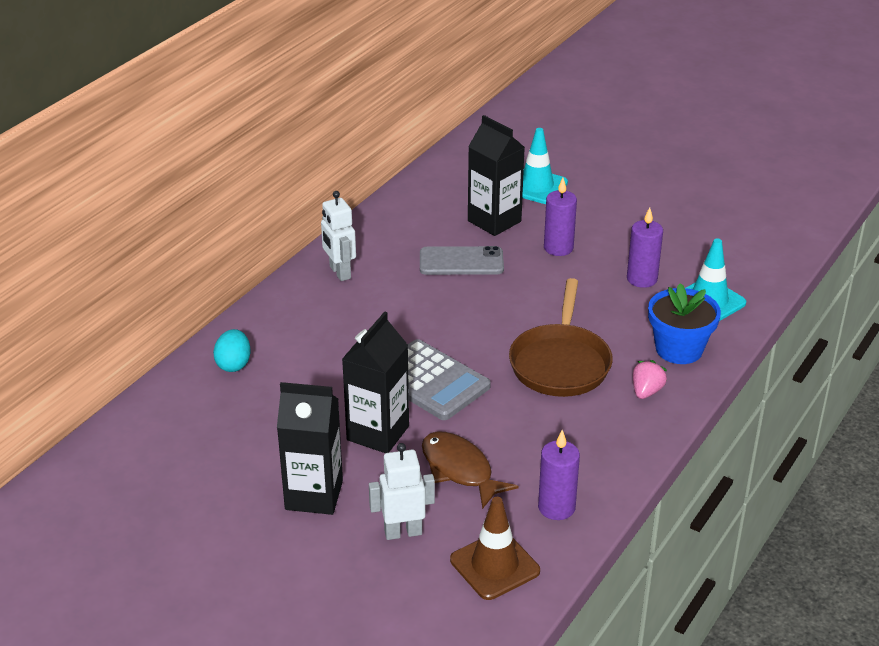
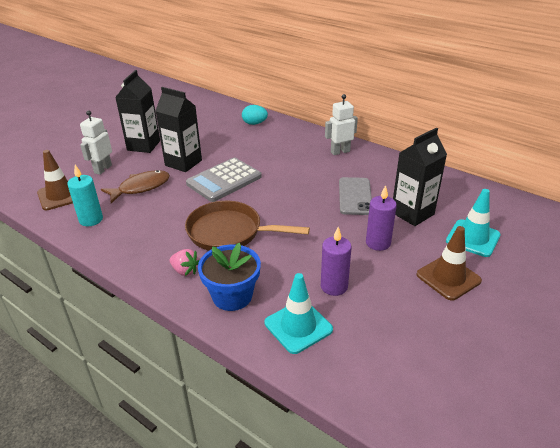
camera: 95 degrees right, 0 degrees up
(403, 532) = (102, 169): white robot -> white robot turned 150 degrees counterclockwise
(556, 507) = (91, 219): purple candle -> turquoise candle
(607, 208) = (448, 278): none -> brown traffic cone

